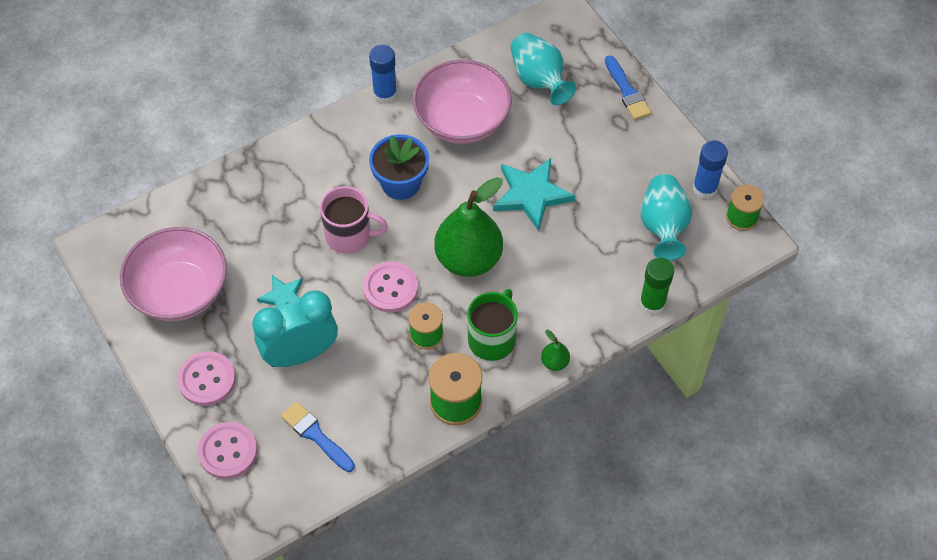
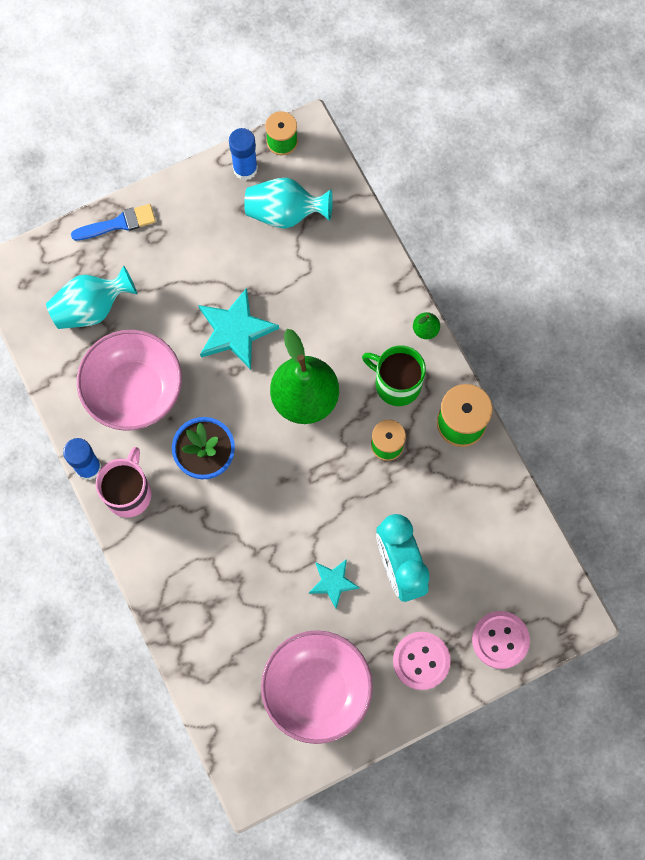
camera: 85 degrees left, 15 degrees up
(316, 435) = (488, 555): blue brush -> none
(349, 236) = (266, 513): pink mug -> pink mug (129, 493)
(390, 288) = (331, 476): pink button -> none
(652, 303) = (369, 235): green glue stick -> none

